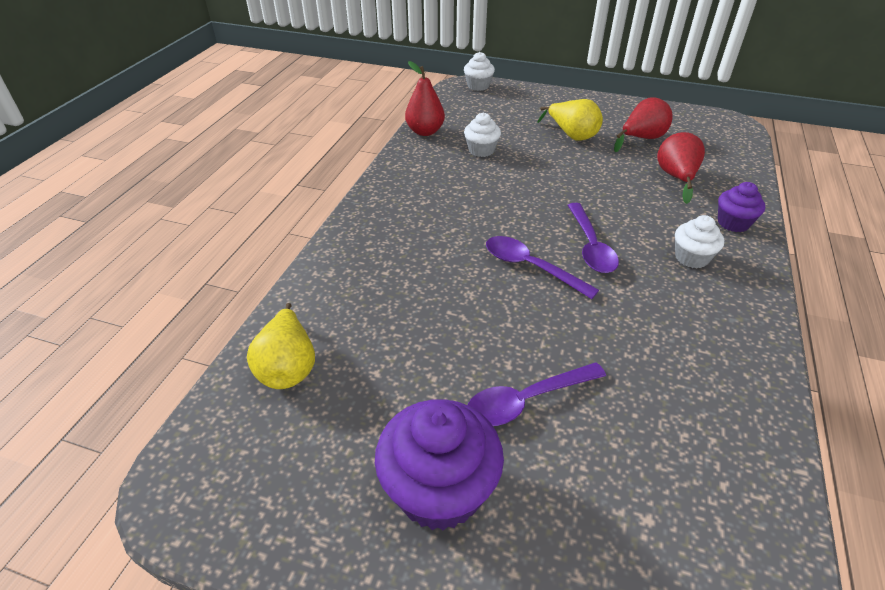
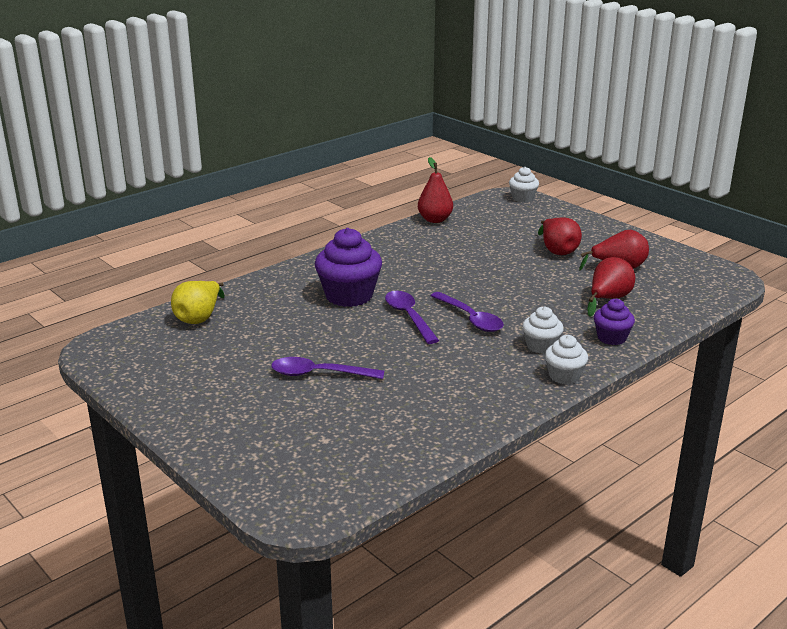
camera: 30 degrees right, 15 degrees down
(439, 490) = (225, 390): purple cupcake -> purple cupcake (349, 296)
(481, 150) = (465, 242): white cupcake -> white cupcake (564, 376)
(572, 135) = (557, 250): yellow pear -> red pear
(590, 246) = (470, 318): purple spoon -> purple spoon turned 60 degrees counterclockwise

